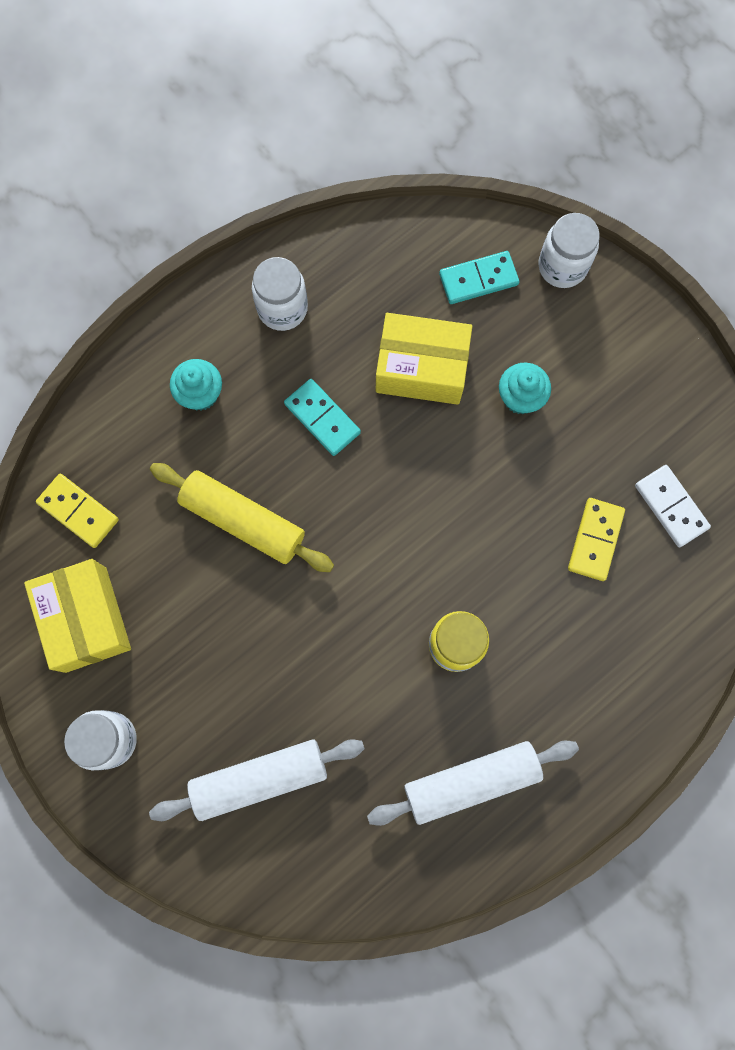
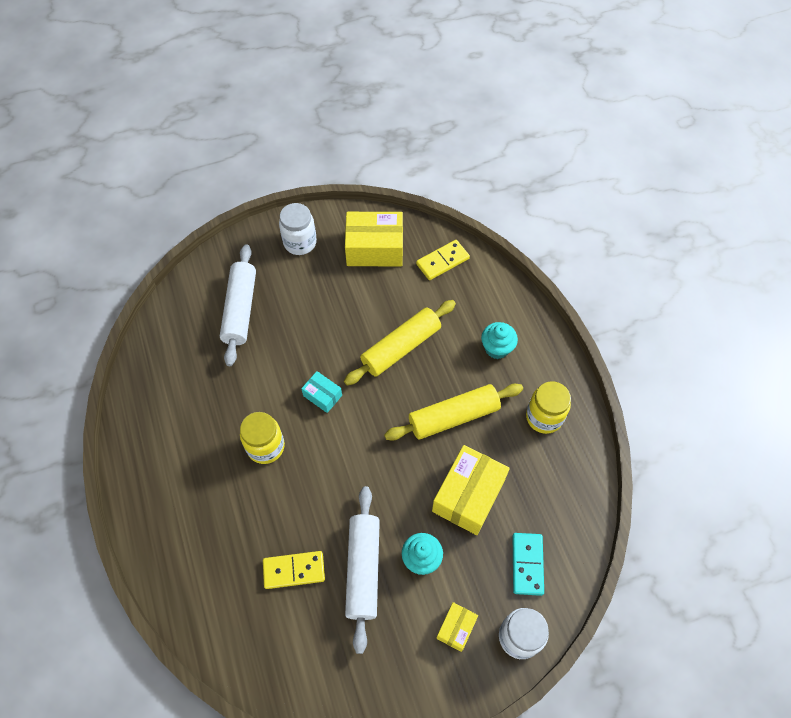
camera: 110 degrees right, 15 degrees down
(282, 308) = (544, 417): white jar -> yellow jar
(322, 418) = (453, 417): turquoise domino -> yellow rolling pin
(354, 599) = (322, 395): none -> turquoise box
(471, 781) = (177, 425): white rolling pin -> white rolling pin (363, 569)
(582, 334) = (456, 628): none -> yellow box
(595, 540) = (294, 570): yellow domino -> yellow domino turned 45 degrees counterclockwise
(670, 507) = (294, 639): white domino -> none

